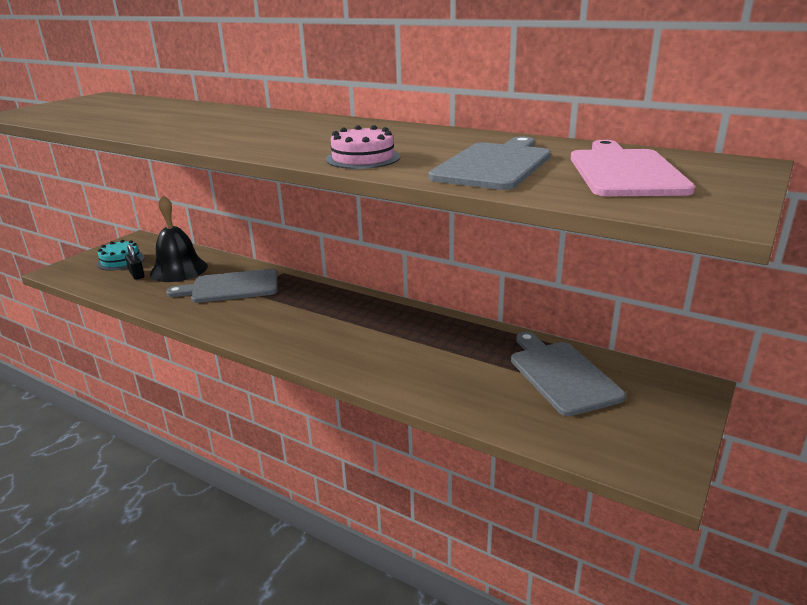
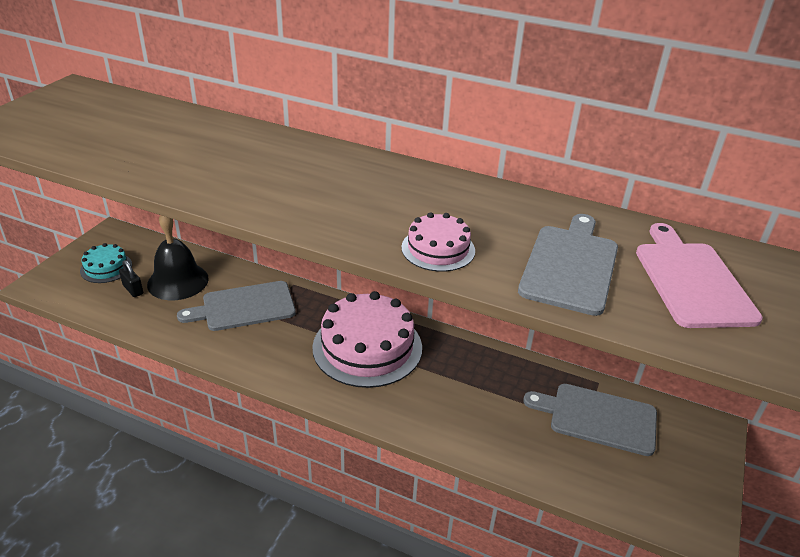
camera: 10 degrees left, 10 degrees up
(336, 316) = (367, 347): none -> pink cake
(561, 375) = (598, 418): grey cutting board -> grey cutting board turned 45 degrees counterclockwise

